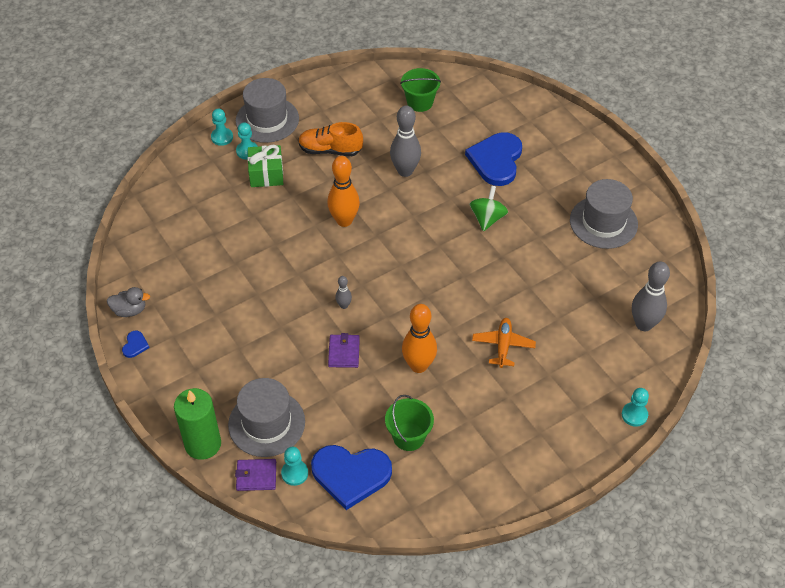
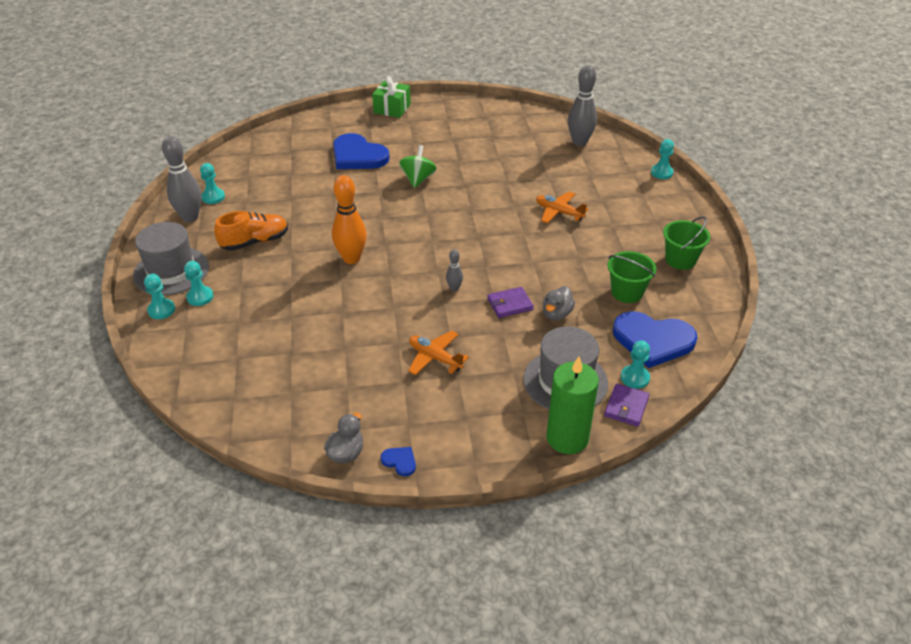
camera: 65 degrees left, 10 degrees down
(252, 325) = (435, 358): none -> orange plane
(266, 174) = (245, 292): green gift -> green gift (392, 108)
(330, 150) = (255, 242): orange shoe -> orange shoe turned 150 degrees counterclockwise
(344, 352) = (510, 304): purple wallet -> purple wallet turned 45 degrees counterclockwise
(349, 391) = (556, 314): none -> grey duck
(351, 475) = (653, 340): blue heart -> blue heart turned 75 degrees clockwise
(372, 96) = (213, 197): none -> turquoise pawn
(405, 171) = (324, 206): grey bowling pin -> grey bowling pin (190, 217)
(418, 366) = (552, 264): orange bowling pin -> none
(420, 102) = (250, 174): green bucket -> green bucket (680, 260)
(487, 218) = (418, 179): green spinning top -> green spinning top turned 60 degrees clockwise
(603, 222) = (468, 128): grey hat -> none

